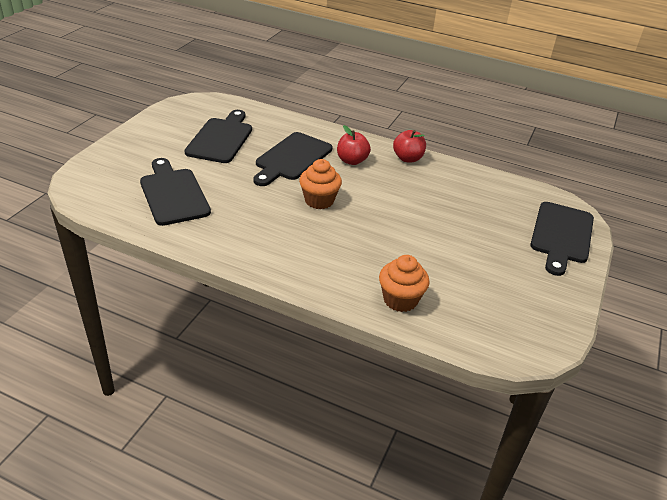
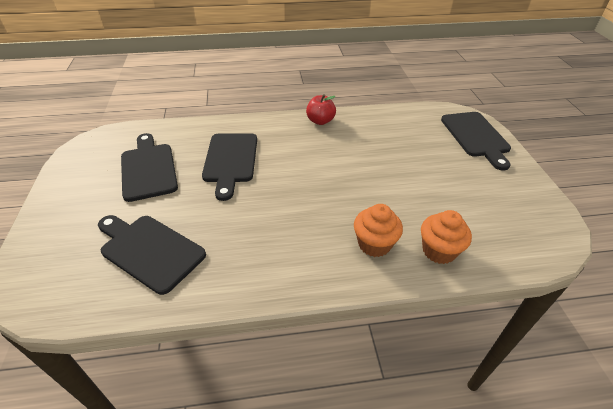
camera: 30 degrees left, 5 degrees up
(319, 200) = (290, 190): orange cupcake -> orange cupcake (374, 244)
(352, 161) = (281, 141): red apple -> none

